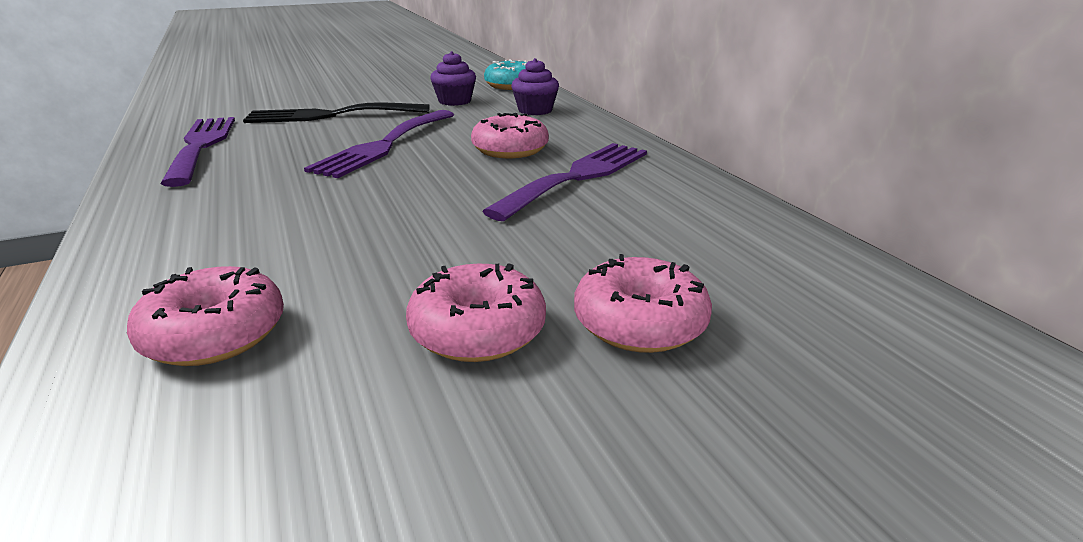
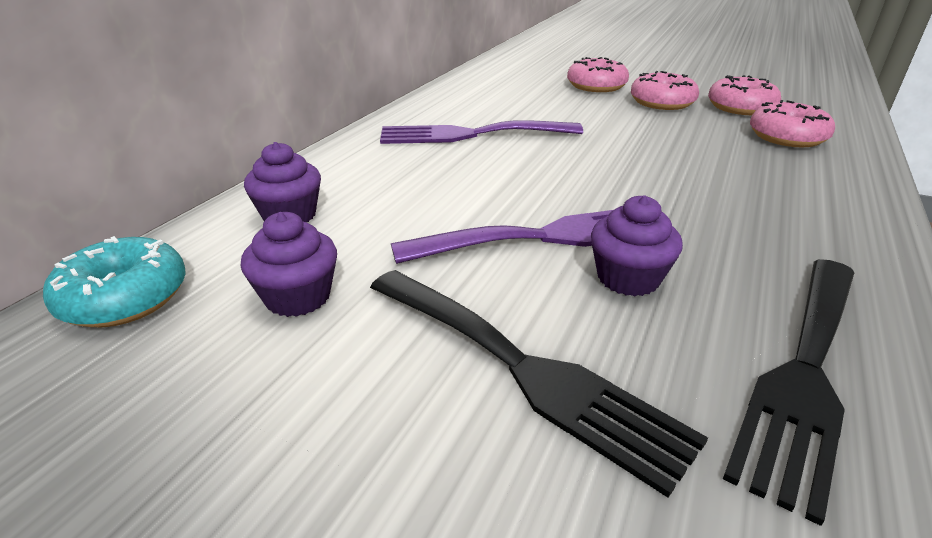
camera: 130 degrees left, 5 degrees up
(201, 146) = (804, 373): purple fork -> black fork
(314, 146) = (628, 278): none -> purple cupcake
(510, 150) = (452, 174): pink donut -> pink donut (740, 108)

